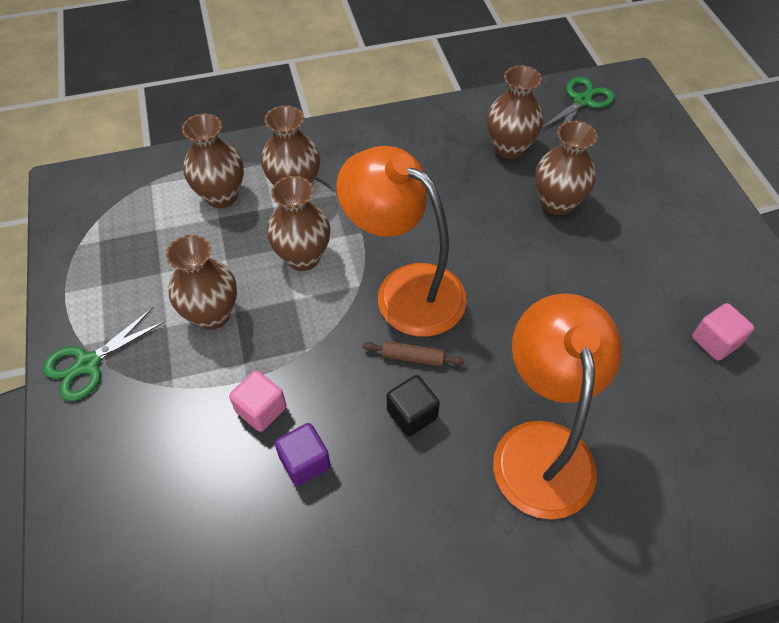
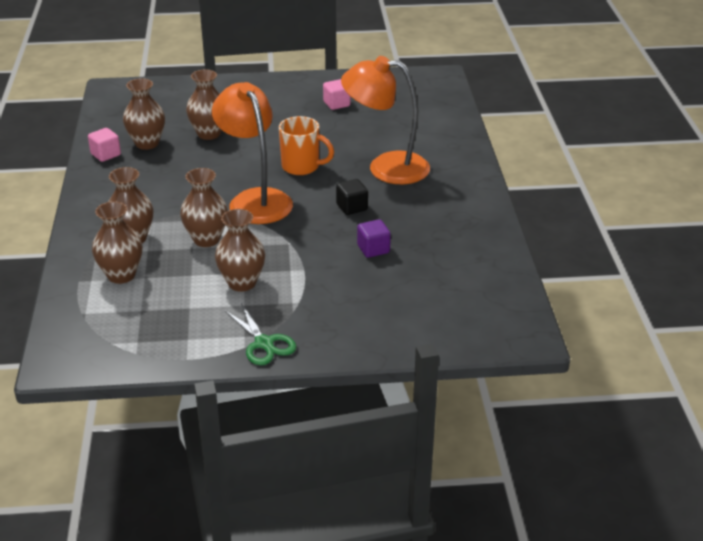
camera: 80 degrees left, 20 degrees down
(261, 409) = (330, 264): pink cube -> pink cube (106, 155)
(405, 289) = (255, 199): orange lamp -> orange lamp turned 105 degrees clockwise
(413, 357) = (311, 202): brown rolling pin -> none
(506, 328) = (302, 167): none -> orange mug
(582, 101) = (118, 109): green scissors -> none

